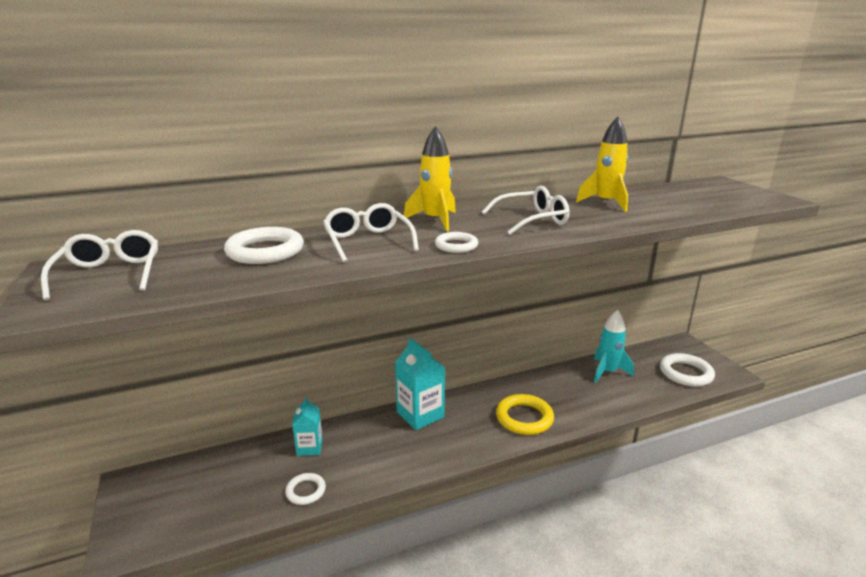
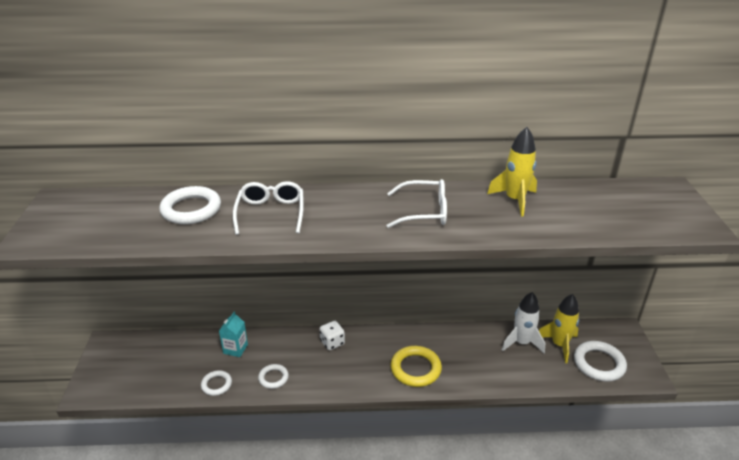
camera: 20 degrees right, 10 degrees up
(110, 274) = (81, 213): white glasses -> none
(420, 414) = (332, 342): turquoise carton -> white dice
(435, 220) = (342, 196): yellow rocket -> yellow rocket (559, 345)
(456, 246) = (334, 233): white ring -> white ring (273, 378)
(607, 372) = (521, 343): turquoise rocket -> white rocket

